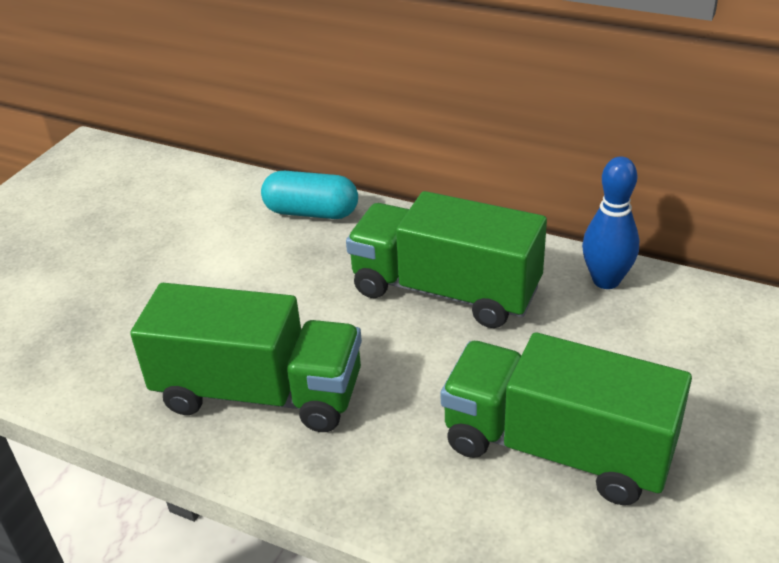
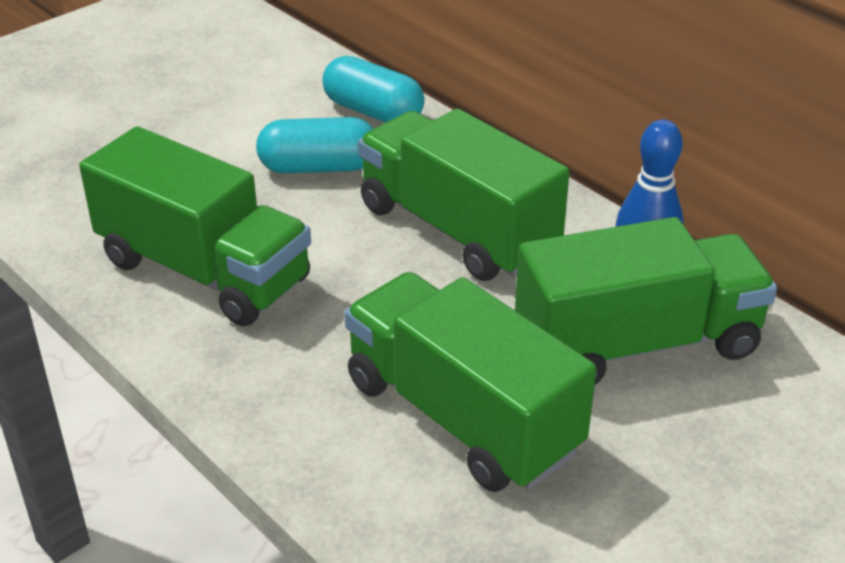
camera: 20 degrees right, 0 degrees up
(297, 272) = (318, 167): none -> turquoise capsule
(643, 342) = (636, 344): none -> green truck

